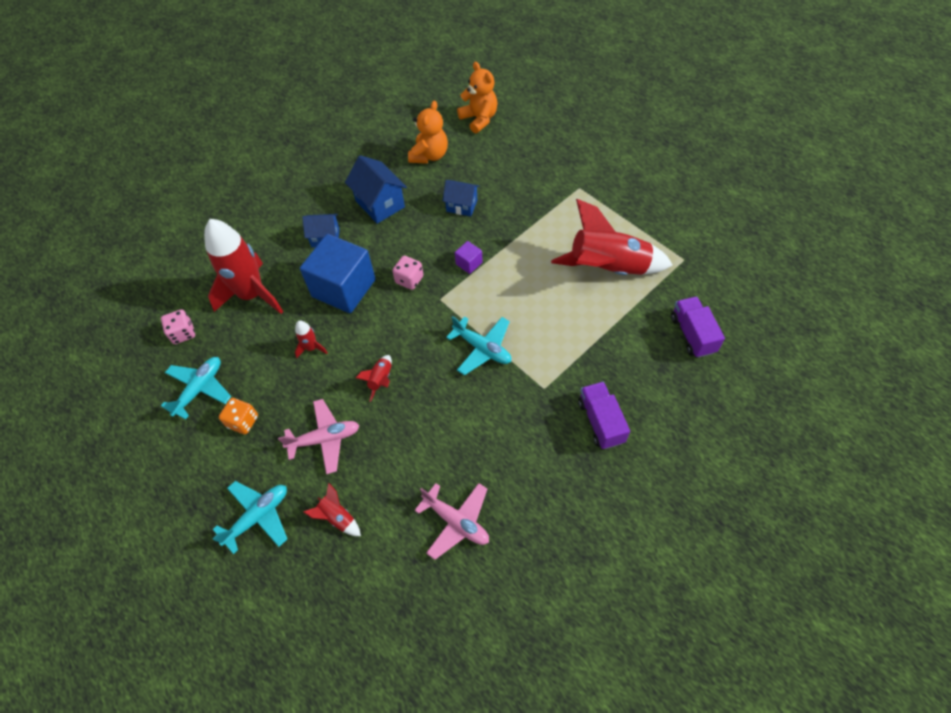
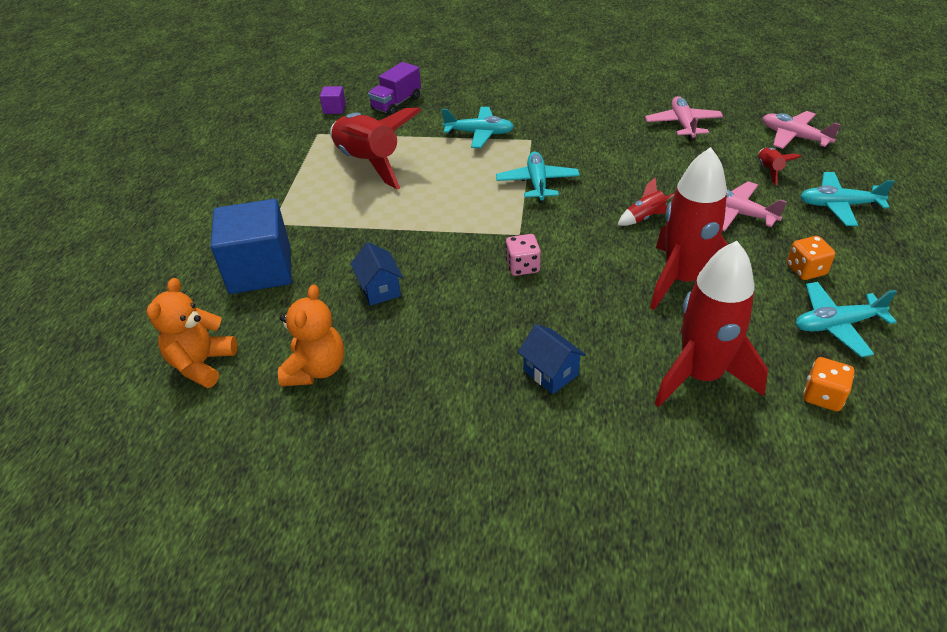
camera: 130 degrees left, 15 degrees down
(183, 333) = (822, 396): pink dice -> orange dice
(311, 348) = (682, 280): red rocket -> red rocket, size x2.37
(343, 288) = (592, 306): blue cube -> blue cube (260, 270)
(351, 593) = (794, 137): none -> pink plane
(380, 204) = (446, 360): blue house -> none
(429, 155) = (316, 369): orange teddy bear -> orange teddy bear turned 120 degrees clockwise
(469, 263) = (455, 240): purple cube -> purple cube (334, 109)
(586, 359) = (479, 133): none -> turquoise plane
(600, 421) = (524, 107): purple truck -> none

